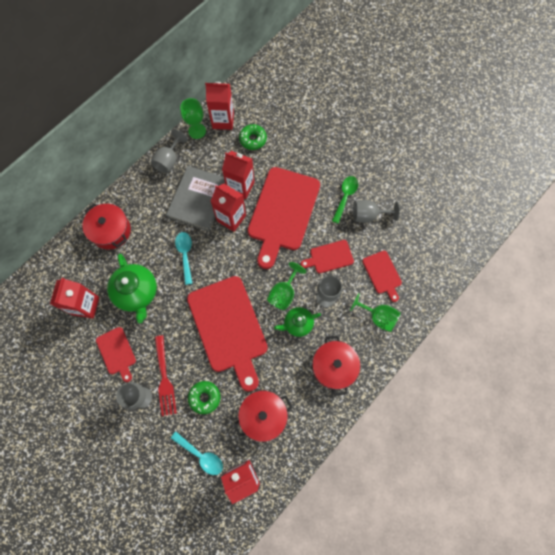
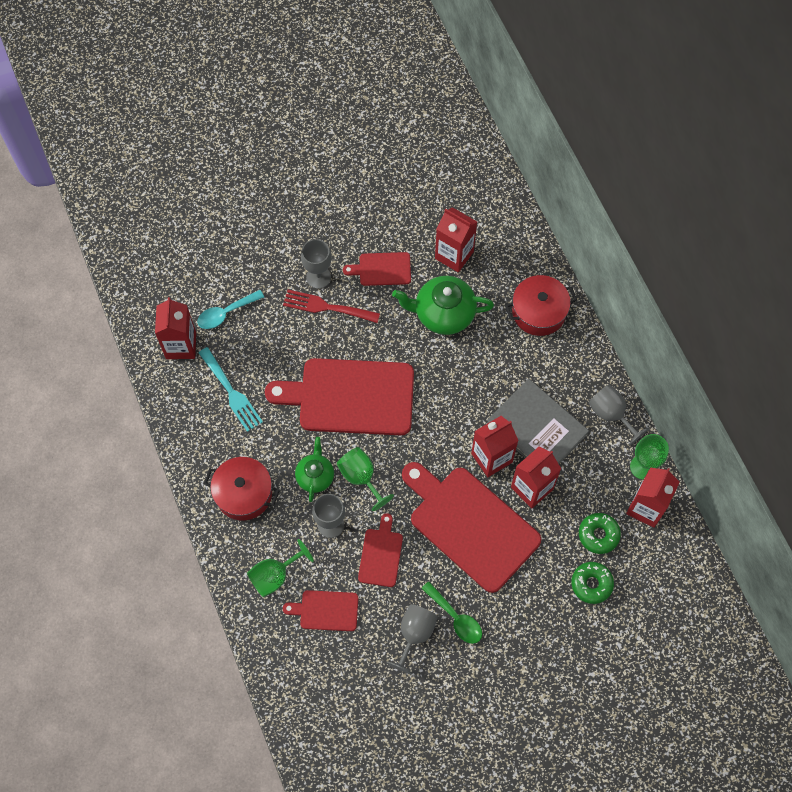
camera: 115 degrees right, 5 degrees down
(185, 255) = (467, 384): turquoise spoon -> none
(204, 397) = (284, 340): green donut -> green donut (591, 584)
(263, 416) = (231, 392): red pot -> turquoise fork

